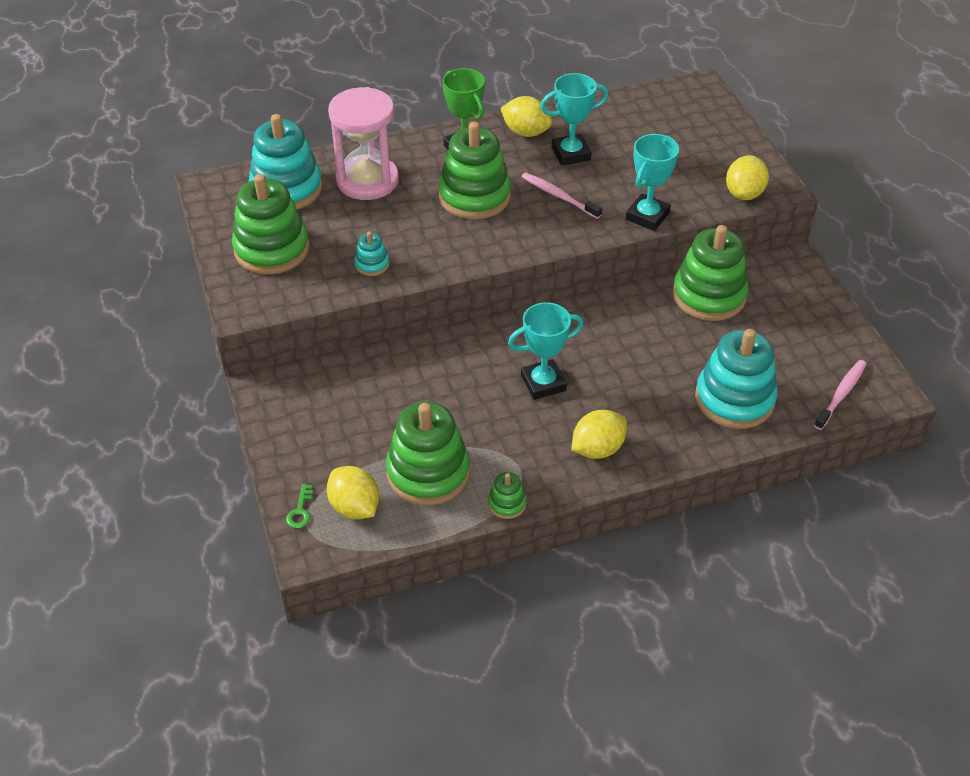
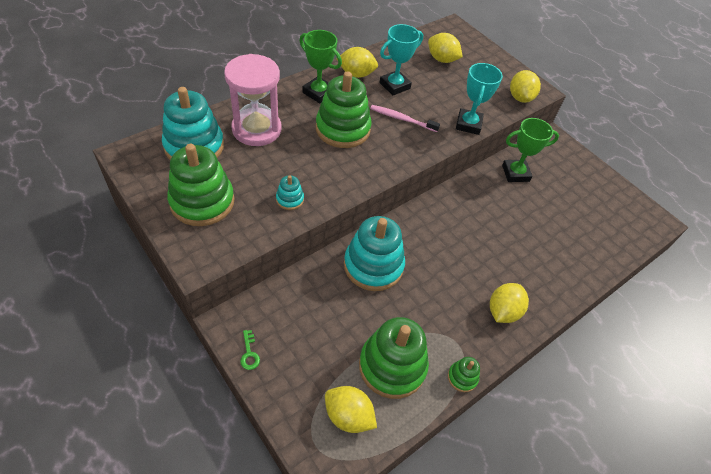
camera: 25 degrees left, 5 degrees up
(300, 511) = (305, 433): green key -> green key (249, 353)
(543, 383) = (441, 266): turquoise trophy -> none
(657, 129) = (442, 59): none -> yellow lemon
(709, 295) = (515, 173): green stacking toy -> green trophy
(734, 399) = (570, 248): turquoise stacking toy -> turquoise stacking toy (373, 265)
(841, 394) = (630, 229): pink toothbrush -> none

